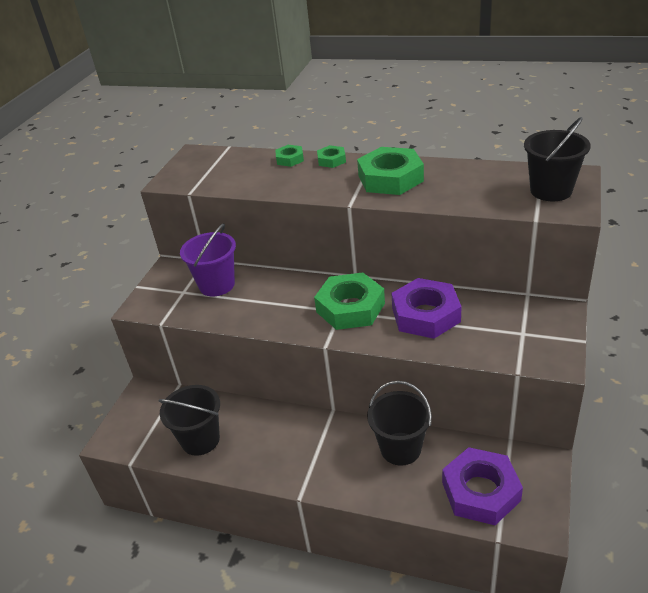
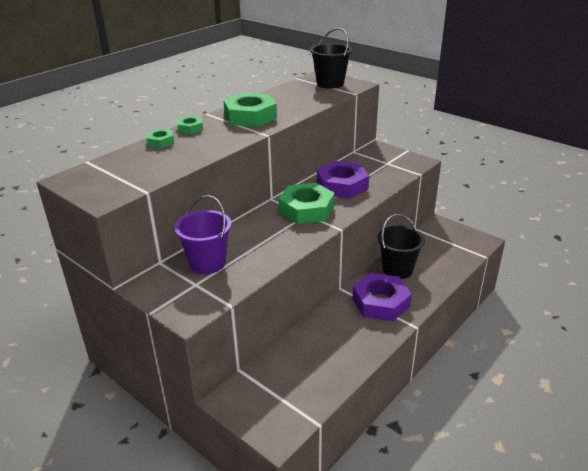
camera: 70 degrees left, 5 degrees down
(200, 440) = (321, 368): black bucket -> none
(480, 491) = (449, 251): purple nut -> purple nut (381, 302)

